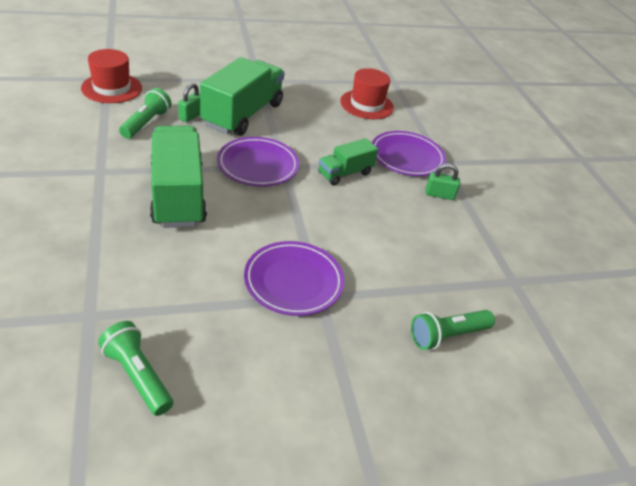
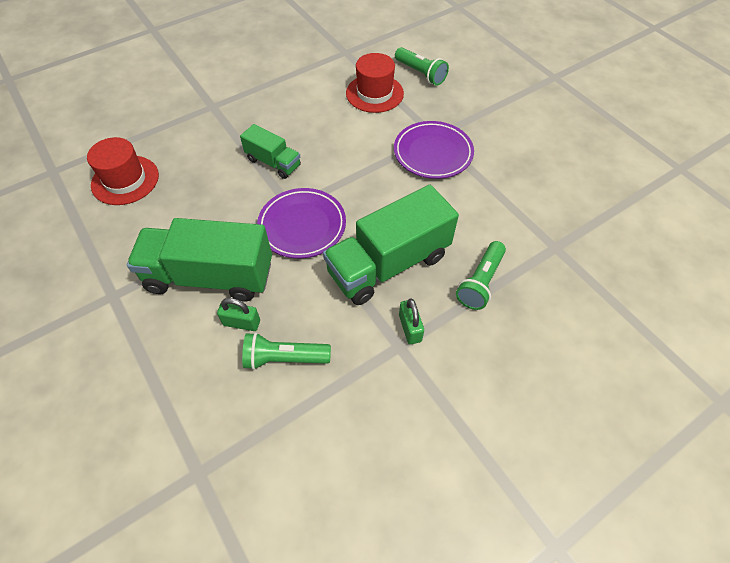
camera: 105 degrees left, 15 degrees up
(112, 88) = (222, 449): red hat -> red hat (374, 93)
(137, 375) = (572, 197): green flashlight -> green flashlight (480, 282)
(407, 157) = (218, 129): purple plate -> none
(439, 195) = (266, 100): green padlock -> green padlock (410, 328)

